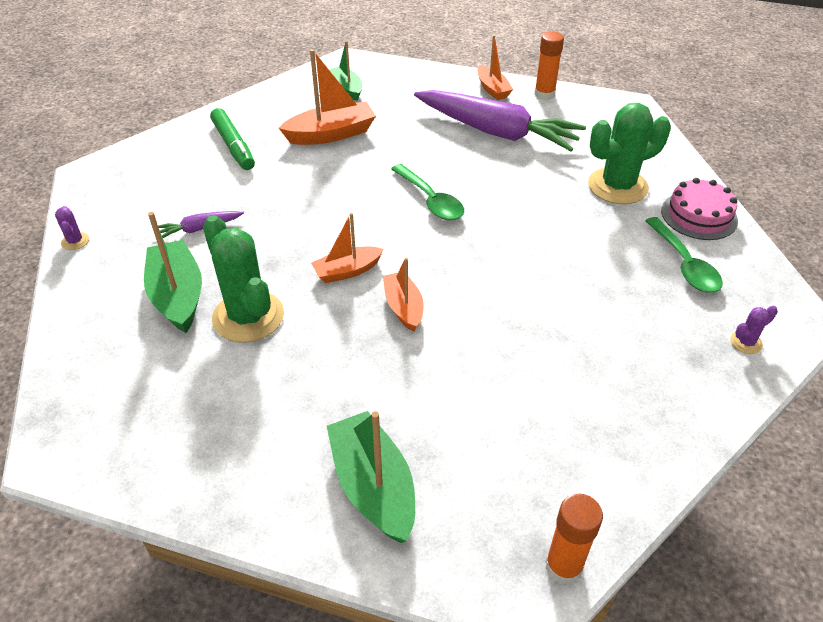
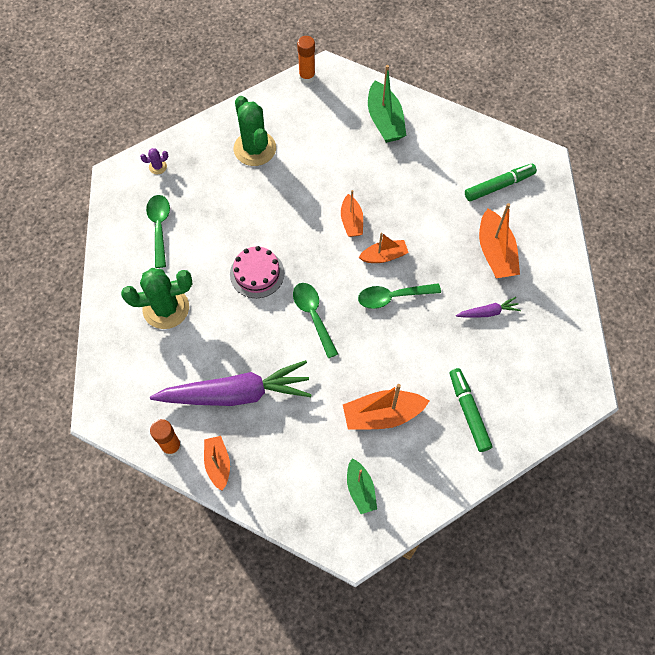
camera: 170 degrees left, 20 degrees up
(75, 241) = (576, 314): purple cactus -> none
(155, 393) = (499, 185): none -> green marker
(178, 295) = (495, 252): green boat -> orange boat
(248, 317) = (449, 229): green cactus -> green cactus (255, 148)
(330, 229) = (392, 297): none -> green spoon
(496, 132) = (236, 393): purple carrot -> purple carrot turned 135 degrees clockwise
(699, 215) = (123, 268): pink cake -> pink cake (257, 273)

